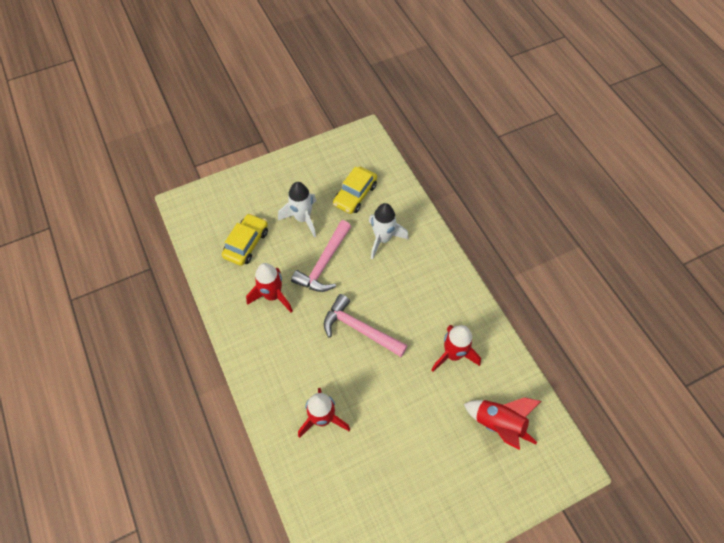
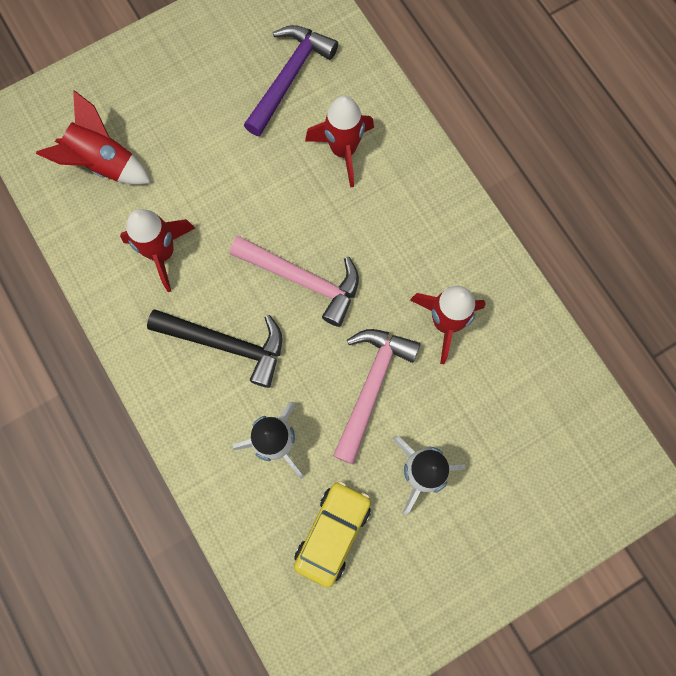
camera: 175 degrees right, 15 degrees up
(246, 243) = (507, 413): yellow car -> none
(357, 485) = (289, 77): none -> purple hammer
(410, 294) = (227, 344): none -> black hammer

